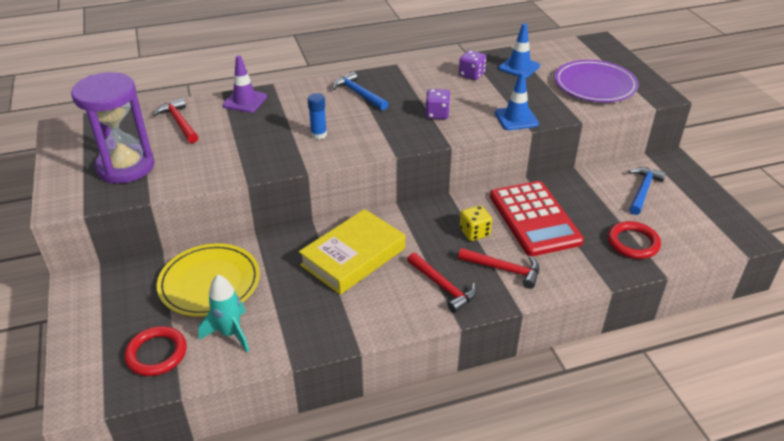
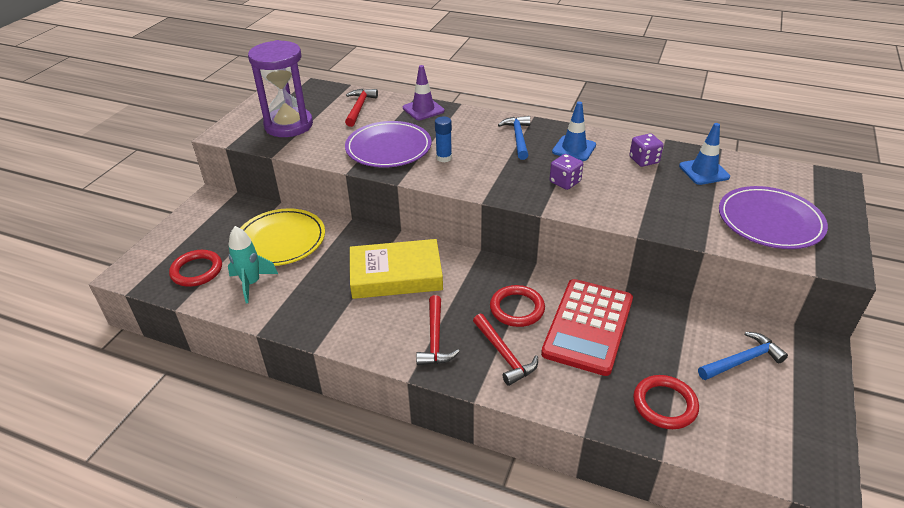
camera: 40 degrees right, 0 degrees up
(258, 147) = (388, 148): none -> purple plate
(474, 232) = (517, 308): yellow dice -> red ring
(516, 118) = (637, 217): blue traffic cone -> blue traffic cone (574, 148)

